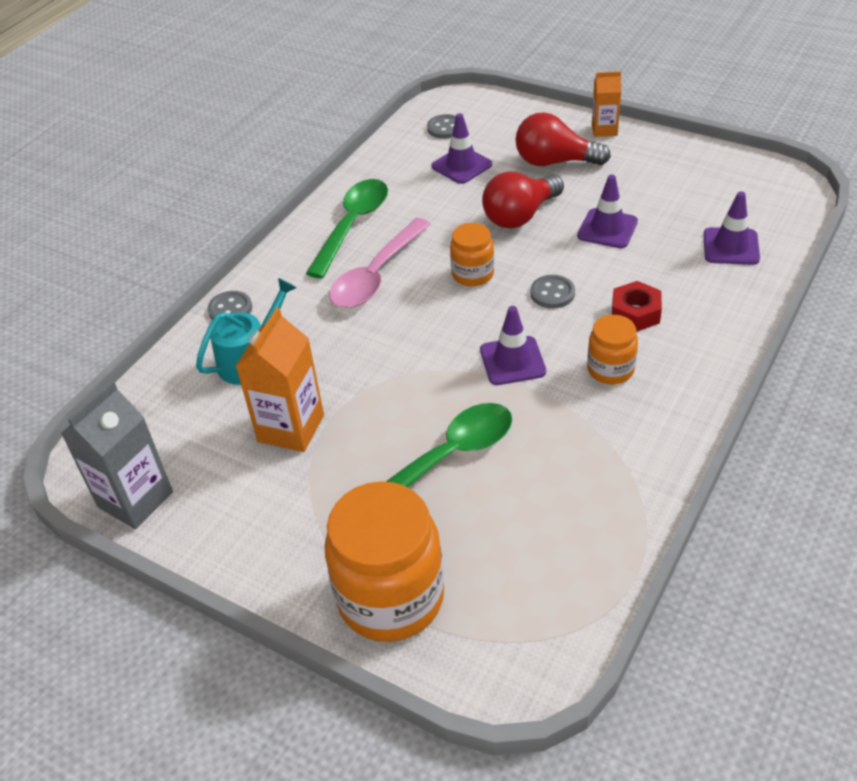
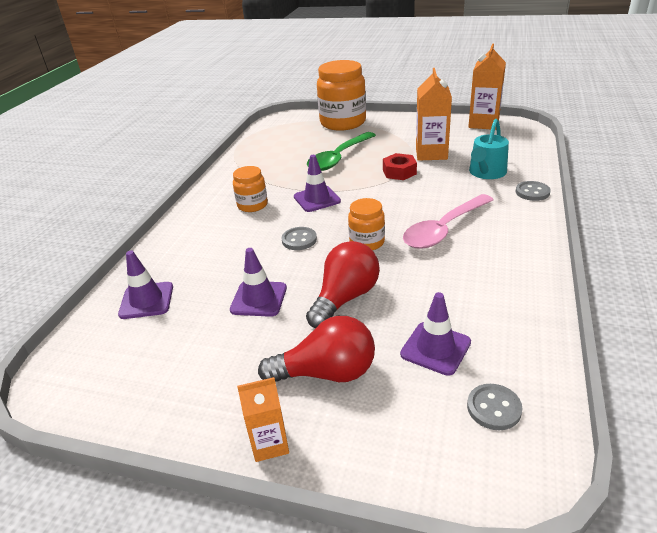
camera: 165 degrees right, 10 degrees down
(135, 499) = (483, 123): grey carton -> orange carton
(352, 225) = (499, 262): green spoon -> none
(377, 275) = (444, 229): pink spoon -> pink spoon turned 150 degrees counterclockwise
(635, 313) = (235, 238): red nut -> red nut (399, 172)

